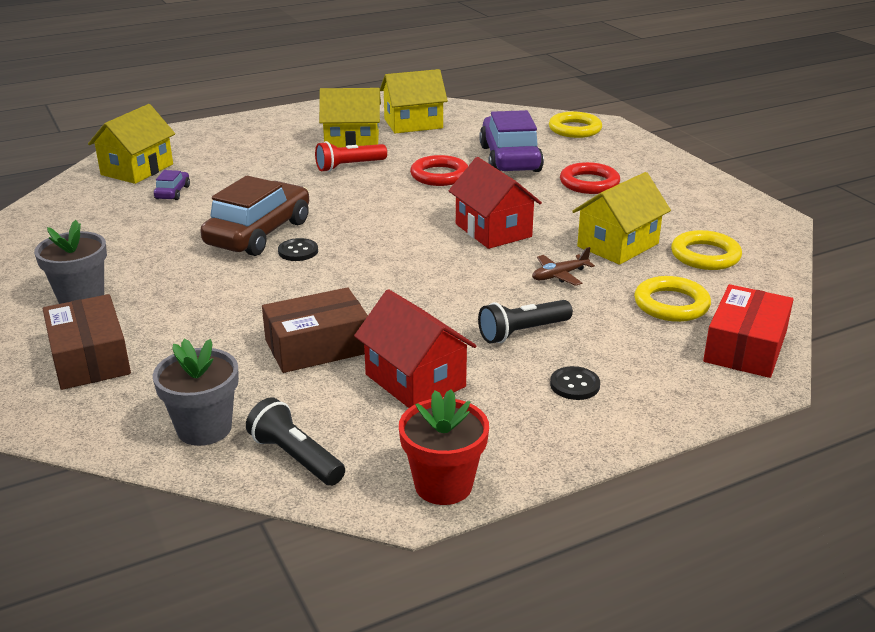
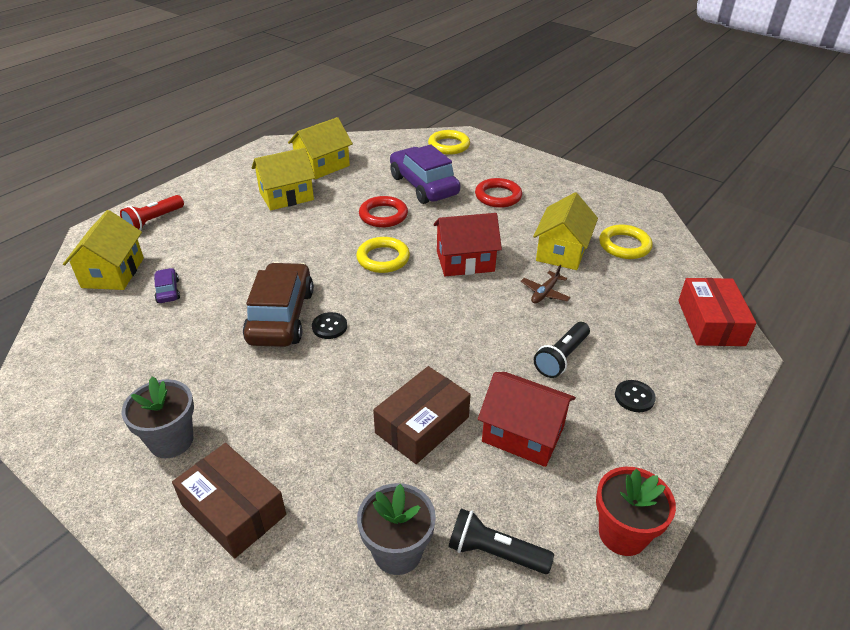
camera: 25 degrees left, 10 degrees up
(349, 166) = (304, 223): red flashlight -> red flashlight (154, 221)
(493, 230) = (465, 261): red house -> red house turned 45 degrees counterclockwise
(671, 304) = (637, 298): yellow ring -> yellow ring (383, 258)

